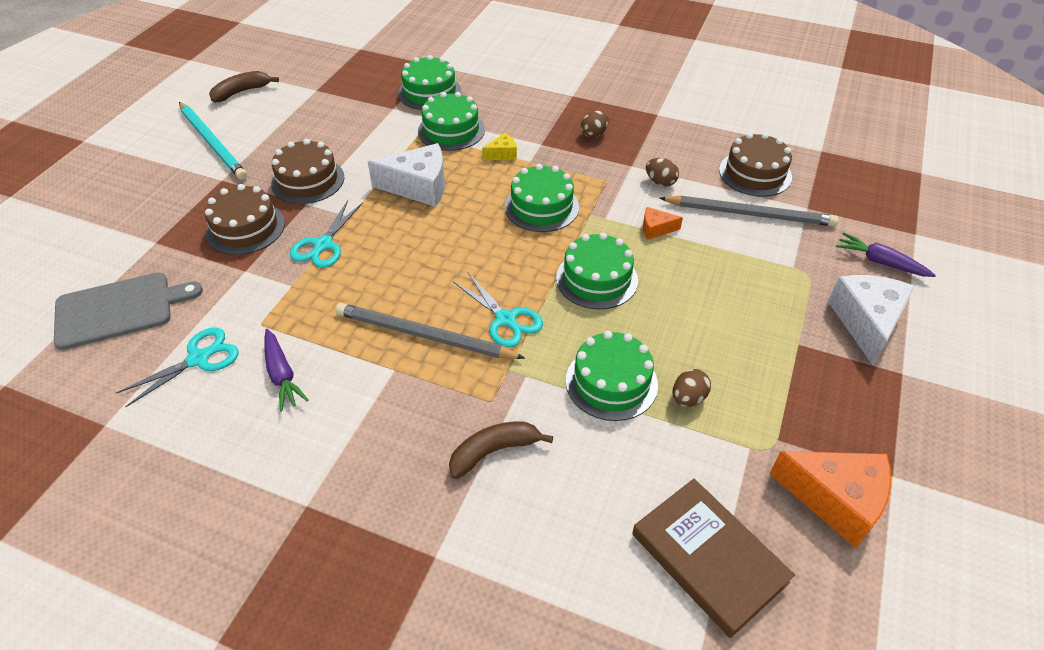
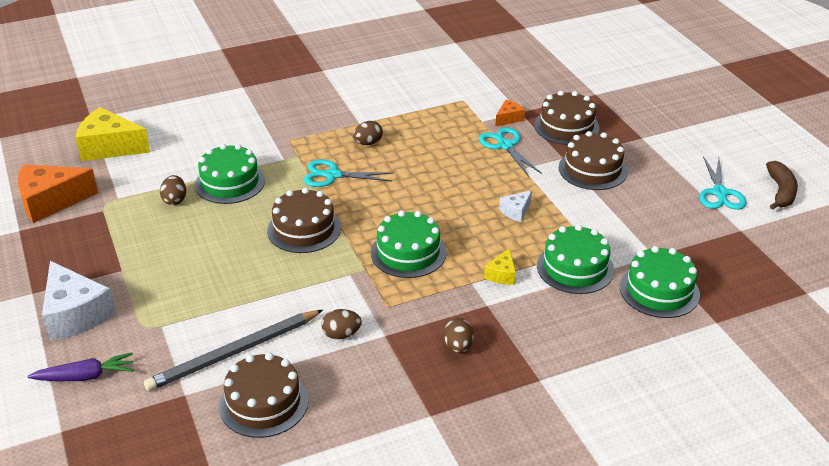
camera: 135 degrees right, 10 degrees down
(119, 309) = (542, 67): grey cutting board -> none
(198, 359) = (463, 75): turquoise scissors -> turquoise scissors (720, 193)
(212, 143) = (703, 151): turquoise pencil -> none
(282, 374) = (412, 92): purple carrot -> none
(419, 186) = (516, 211): white cheese -> white cheese, size x0.49
(424, 335) = (368, 143): grey pencil -> brown egg
(493, 451) = (261, 125): brown banana -> none
(596, 279) = (304, 229): green cake -> brown cake
(656, 229) = (300, 290): orange cheese -> orange cheese (508, 118)
(708, 558) = (109, 147): brown book -> yellow cheese

